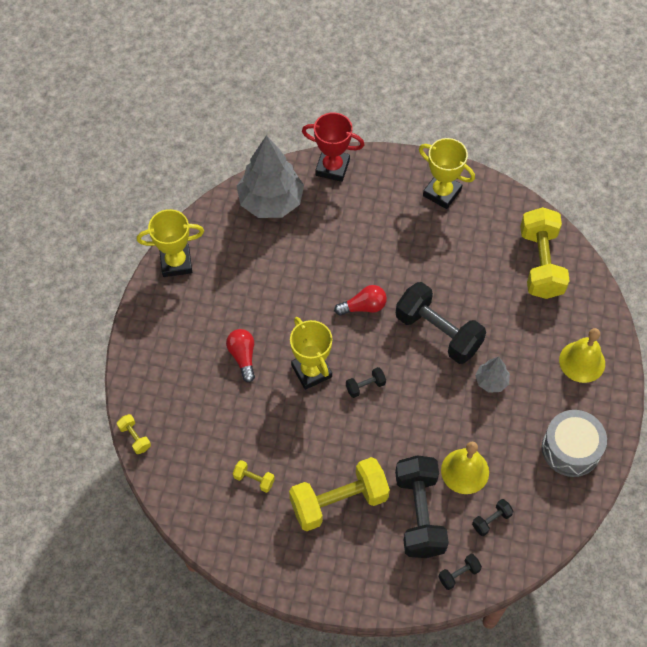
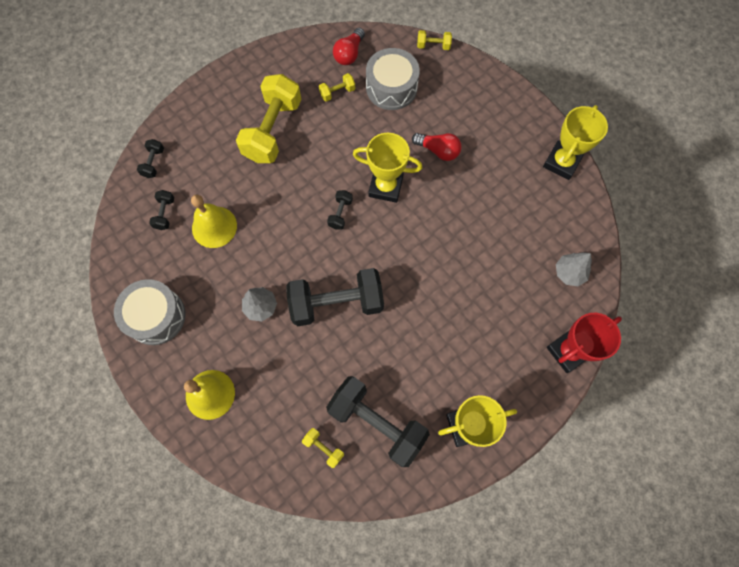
camera: 130 degrees right, 10 degrees up
(210, 438) = (391, 87): none -> grey drum
(270, 201) = (569, 273): grey tree -> grey tree, size x0.48
(363, 307) = (408, 266): red light bulb -> red light bulb (349, 54)
(419, 514) = (215, 172): black dumbbell -> black dumbbell (377, 423)
(540, 263) = (323, 448): yellow dumbbell -> yellow dumbbell, size x0.43

